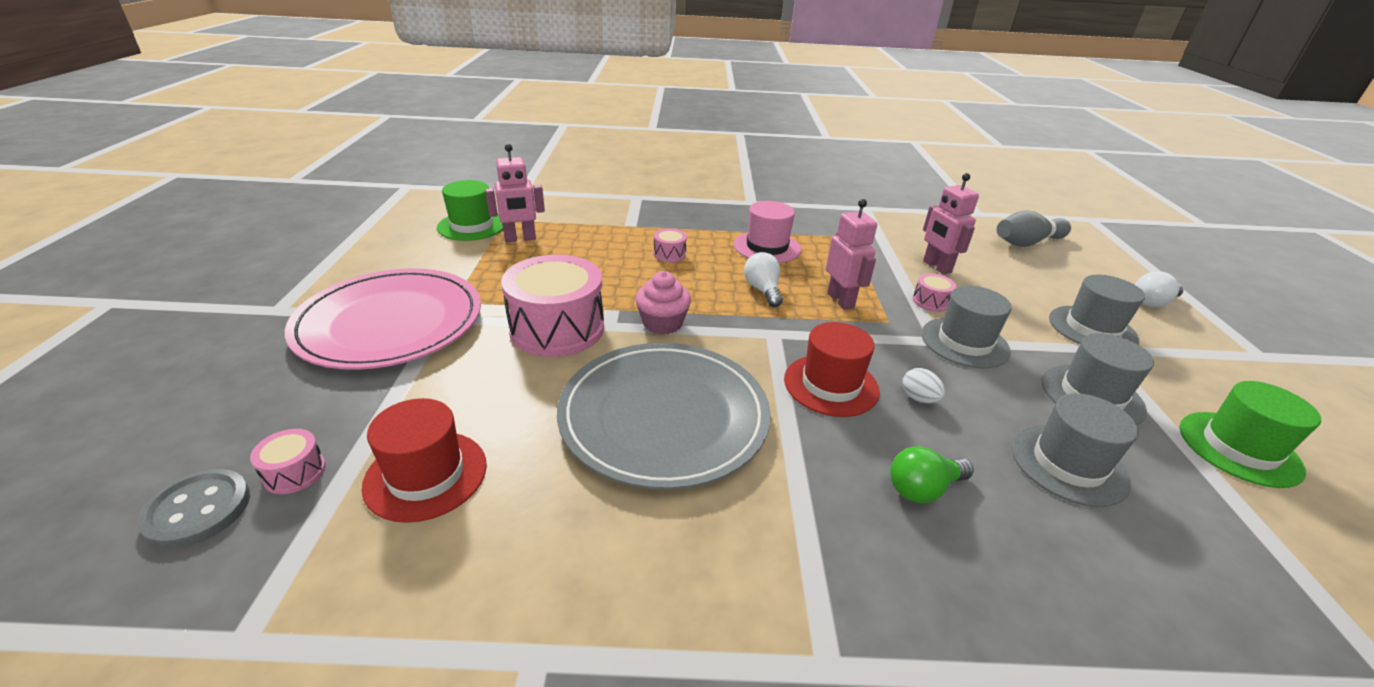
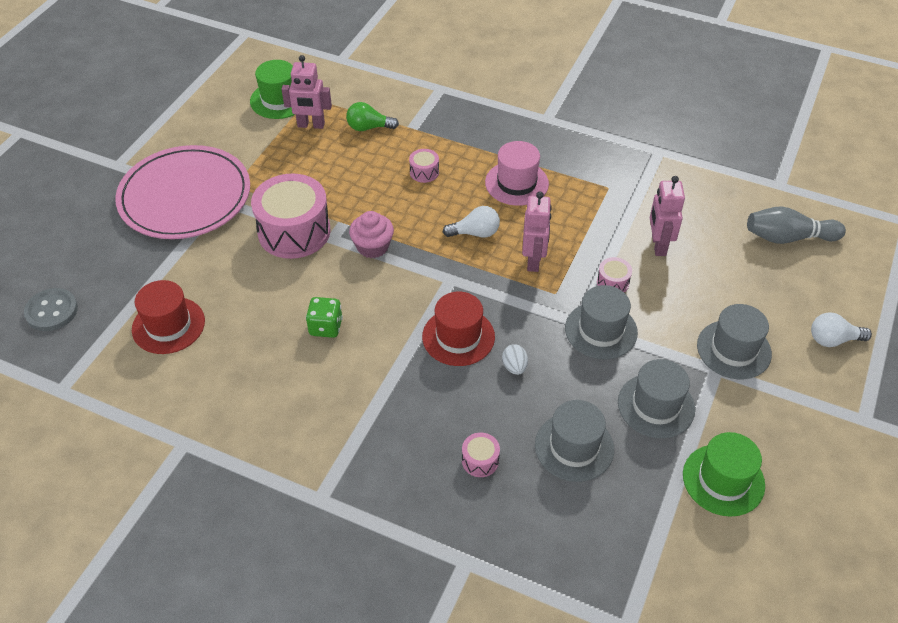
camera: 25 degrees right, 15 degrees up
(295, 472) = (102, 302): pink drum -> pink drum (480, 460)
(664, 416) = (326, 327): grey plate -> green dice
(763, 290) = (475, 233): white light bulb -> white light bulb turned 75 degrees clockwise
(923, 489) = (455, 429): green light bulb -> green light bulb (369, 127)

